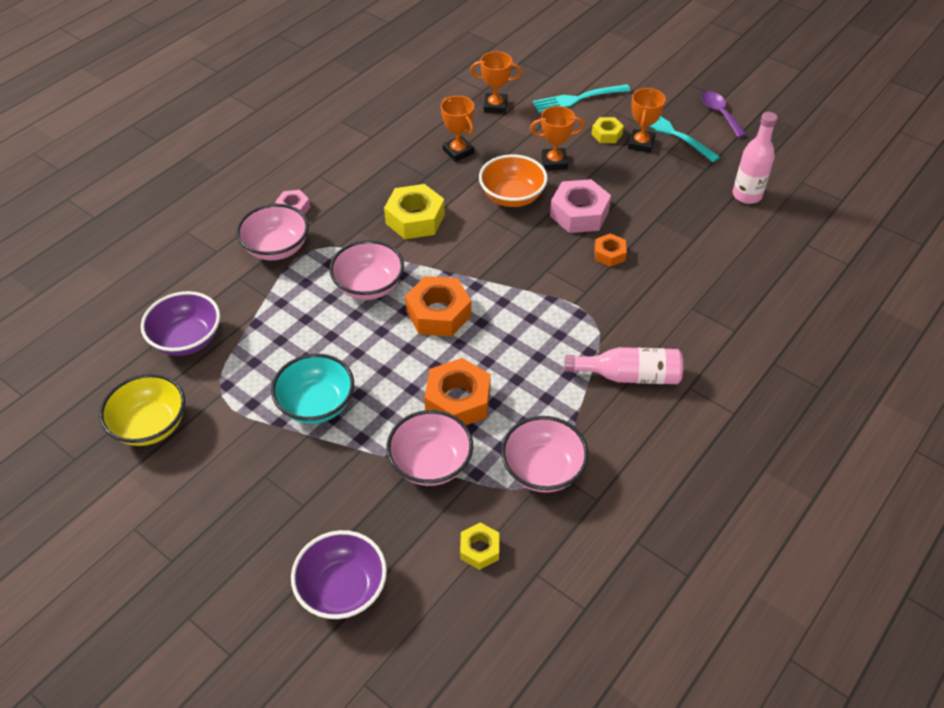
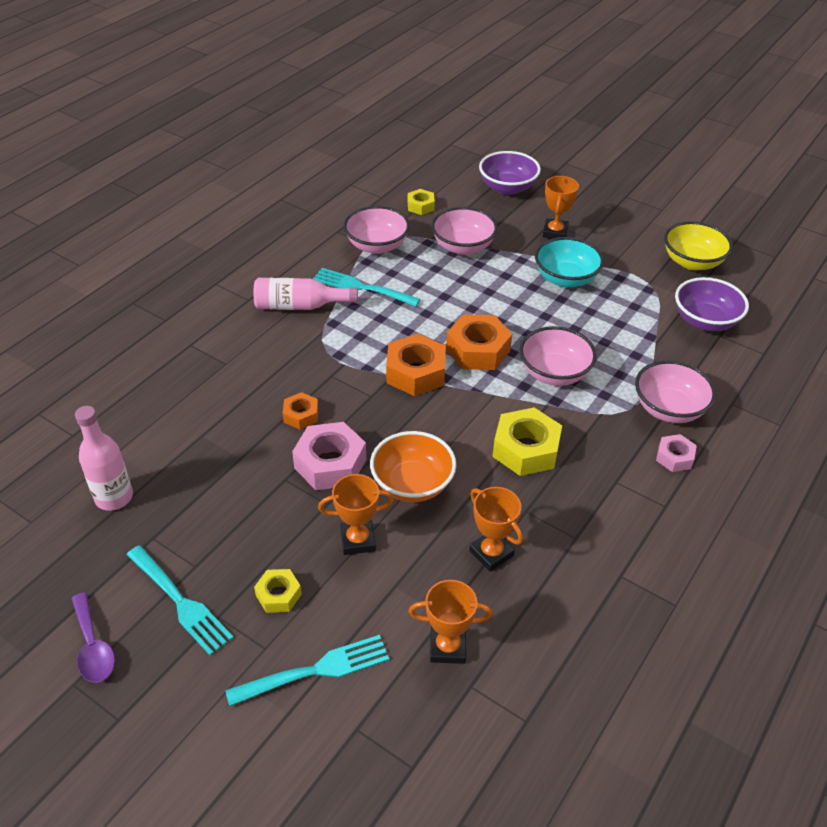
camera: 175 degrees right, 5 degrees down
(458, 400) = (448, 284): orange nut -> orange nut (416, 372)
(559, 399) = (362, 288): none -> turquoise fork
(641, 144) = (231, 578): orange trophy -> orange trophy (555, 232)

